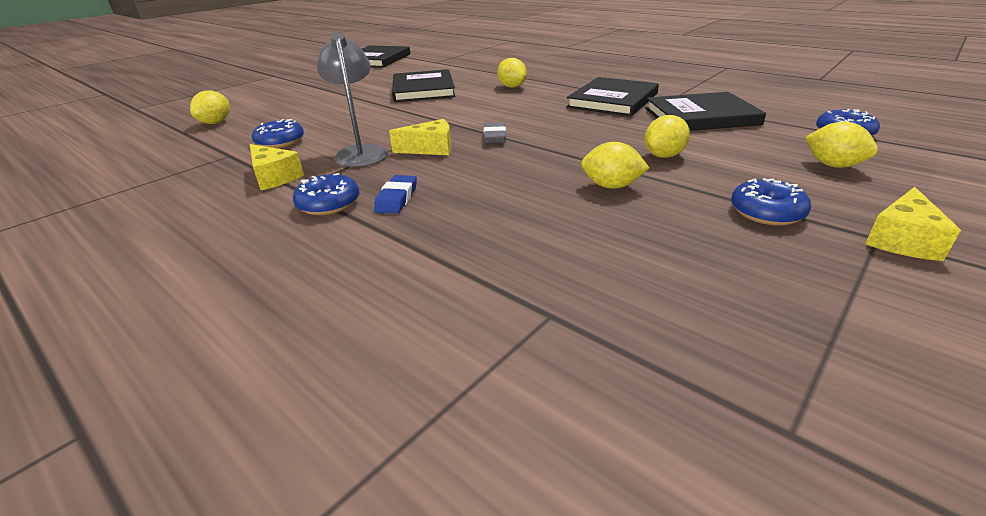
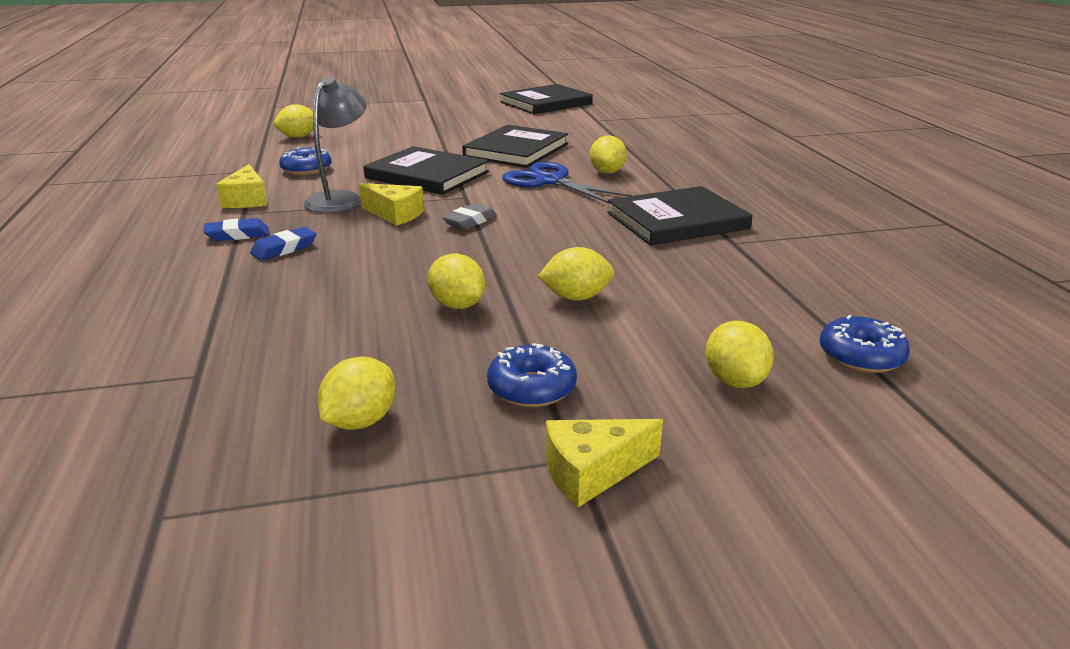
camera: 35 degrees right, 5 degrees down
(329, 204) = (237, 235): blue donut -> blue eraser
(489, 100) = (549, 181): none -> blue scissors
(701, 116) = (730, 272): black book -> black book (427, 175)
(735, 281) = (360, 421): none -> yellow lemon

